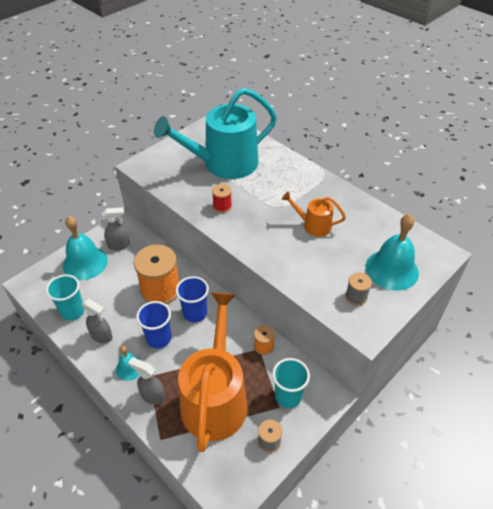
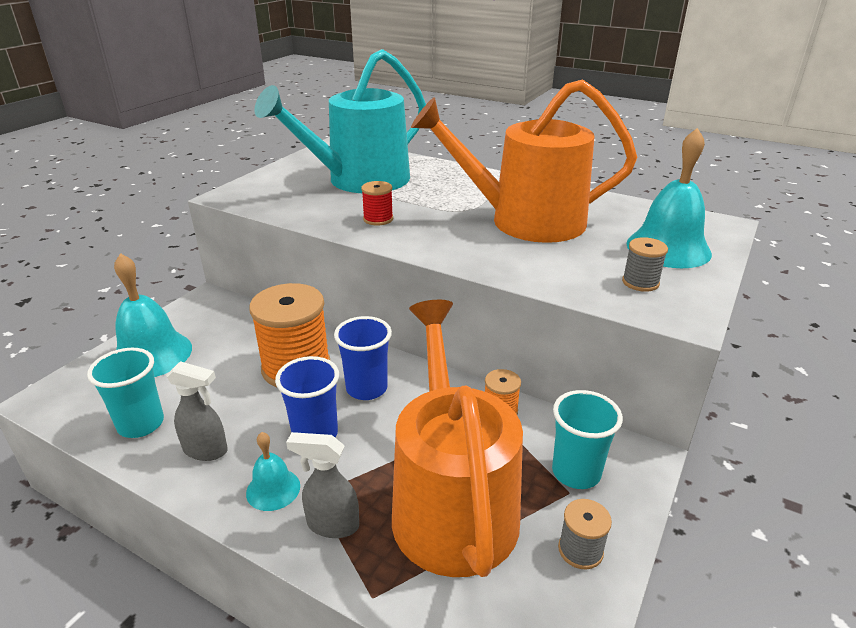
camera: 15 degrees left, 15 degrees down
(119, 245) = (208, 324): grey spray bottle -> none
(313, 225) = (526, 221): orange watering can -> orange watering can, size x2.16

